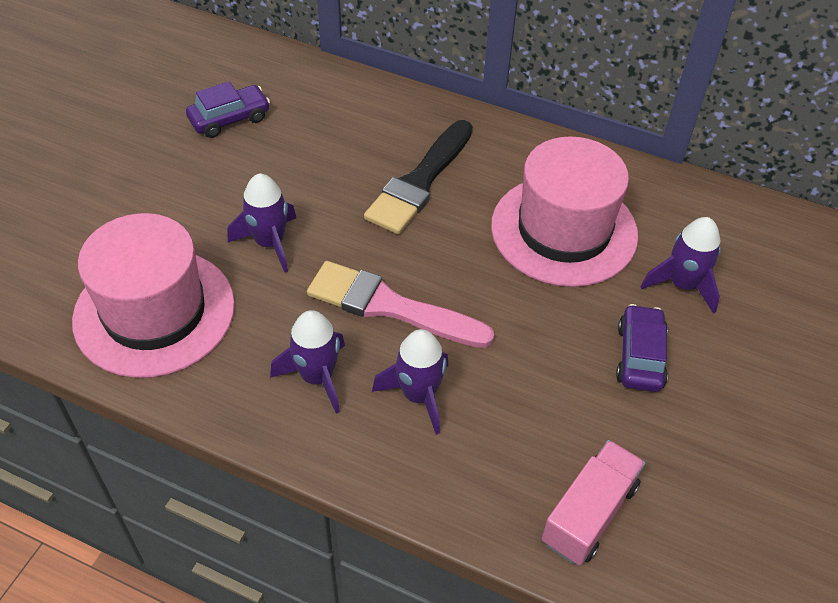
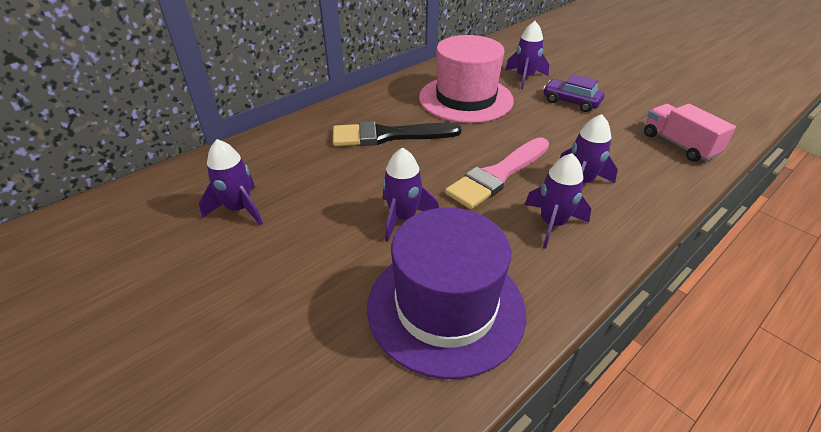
camera: 65 degrees left, 10 degrees down
(154, 312) = (445, 307): pink hat -> purple hat
(229, 119) = (239, 209): purple car -> purple rocket
(420, 182) = (389, 136): black brush -> black brush turned 120 degrees clockwise

